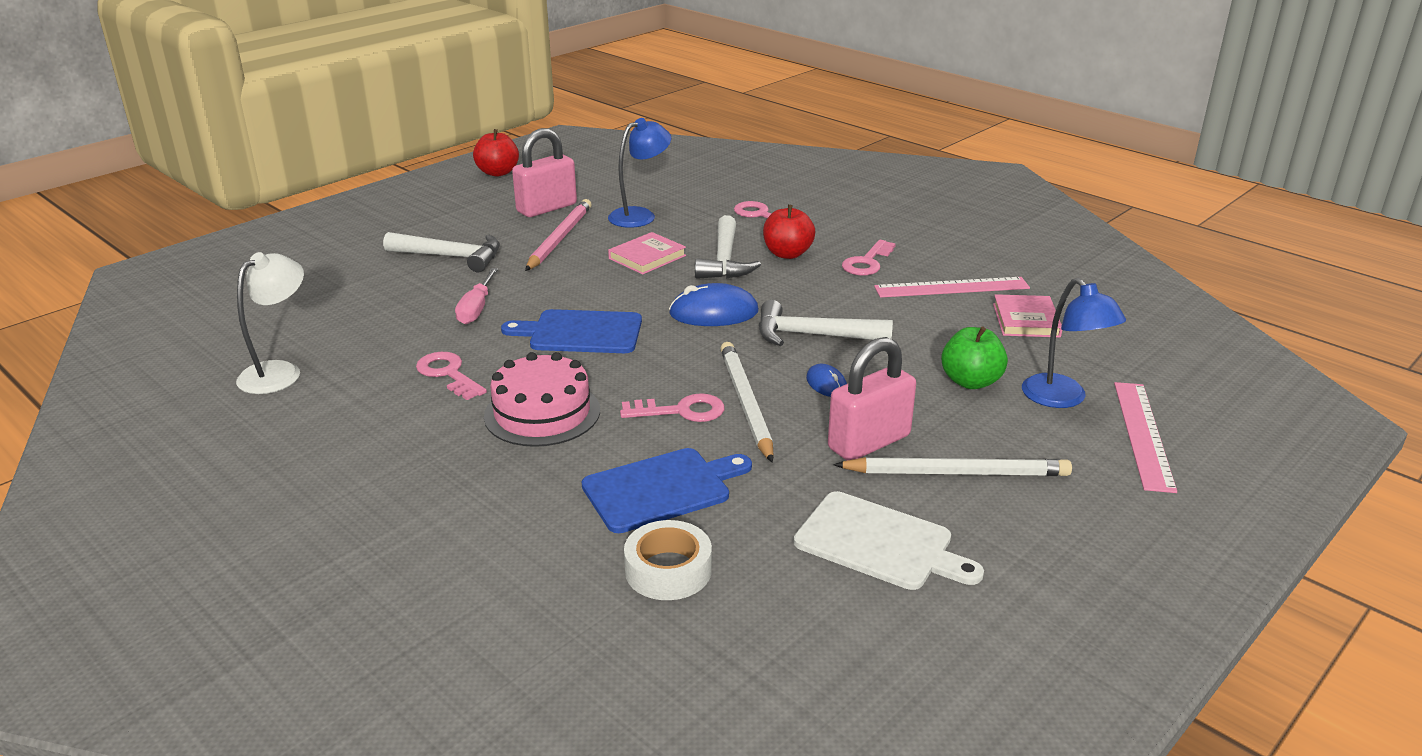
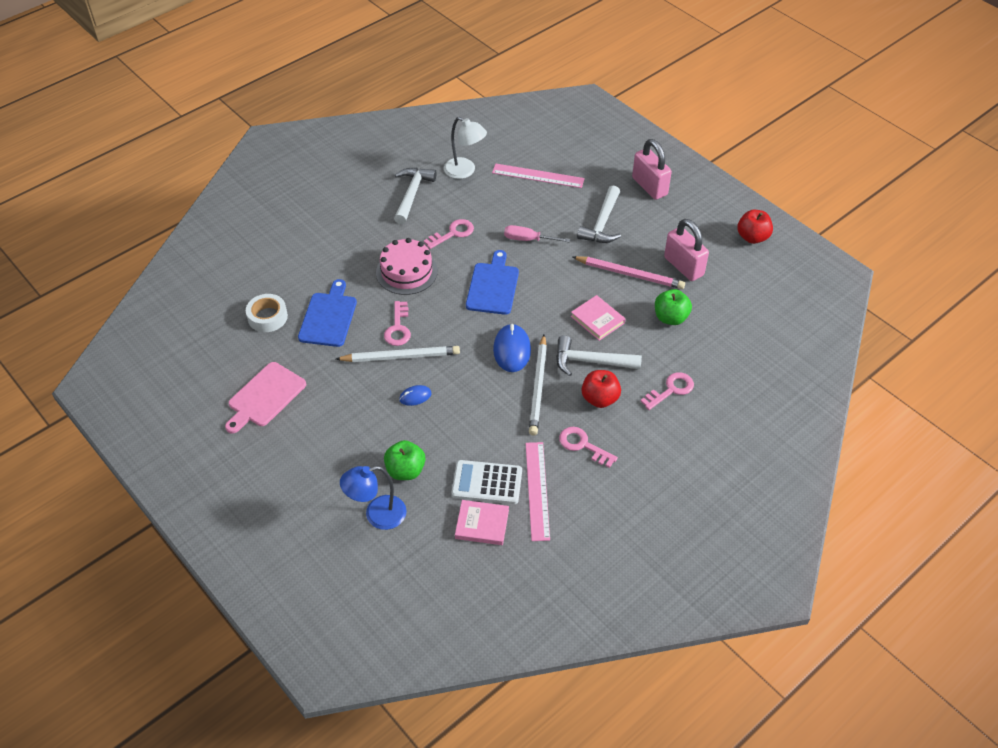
camera: 95 degrees right, 20 degrees up
(640, 215) = (670, 318): blue lamp -> green apple
(662, 489) = (328, 317): blue cutting board -> blue cutting board turned 150 degrees counterclockwise
(812, 335) = (475, 397): white hammer -> white hammer (412, 194)
(869, 442) = (350, 407): pink padlock -> pink padlock (649, 186)
(879, 543) = (265, 397): white cutting board -> pink cutting board
(956, 472) = (314, 441): white pencil -> white pencil (538, 387)
(958, 320) = (487, 483): none -> white calculator
(1143, 434) = (330, 546): pink ruler -> pink ruler (538, 176)

